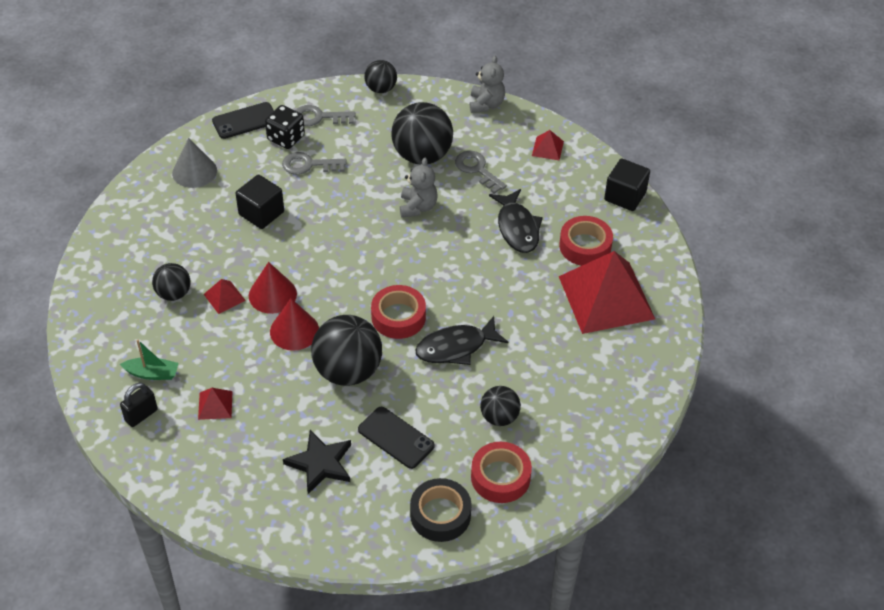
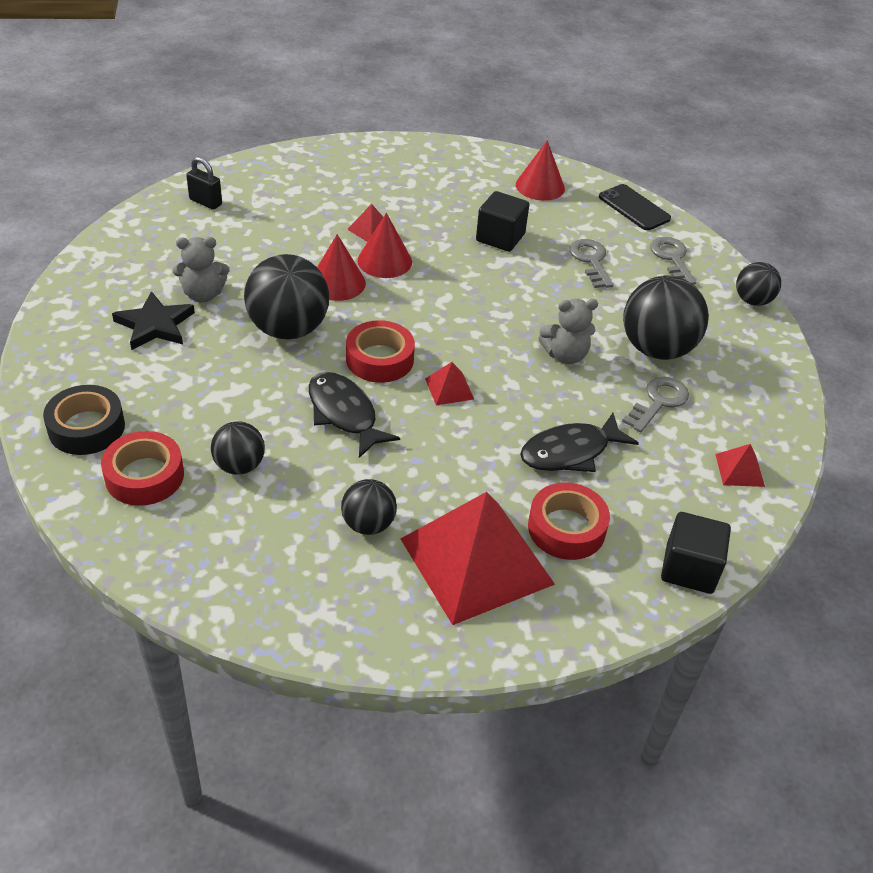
camera: 75 degrees right, 5 degrees down
(152, 373) = (258, 201): green boat -> none
(173, 293) = (365, 198): black ball -> black ball (368, 524)
(194, 171) = (540, 186): grey cone -> red cone
(215, 405) = (225, 244): red pyramid -> red pyramid (449, 389)
(286, 138) = (624, 239): black dice -> none
(396, 438) = (196, 378): black phone -> none
(486, 104) = (787, 398): grey teddy bear -> grey teddy bear (203, 294)

